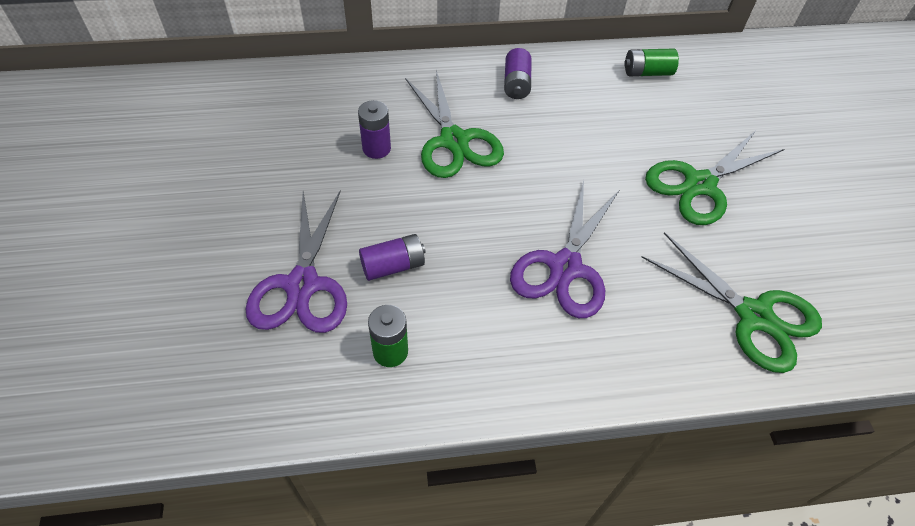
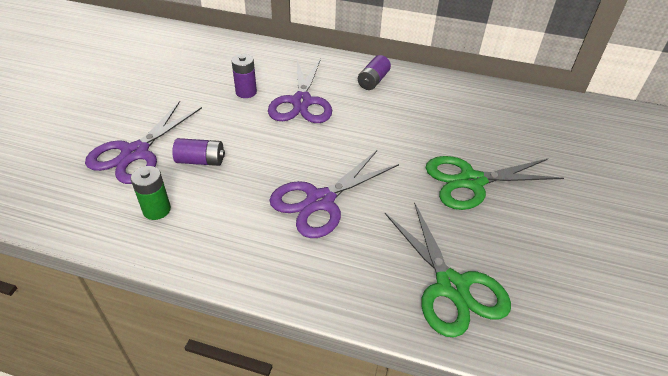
camera: 25 degrees right, 10 degrees down
(454, 140) = (302, 102): green scissors -> purple scissors
(647, 72) = (481, 99): green battery -> none

